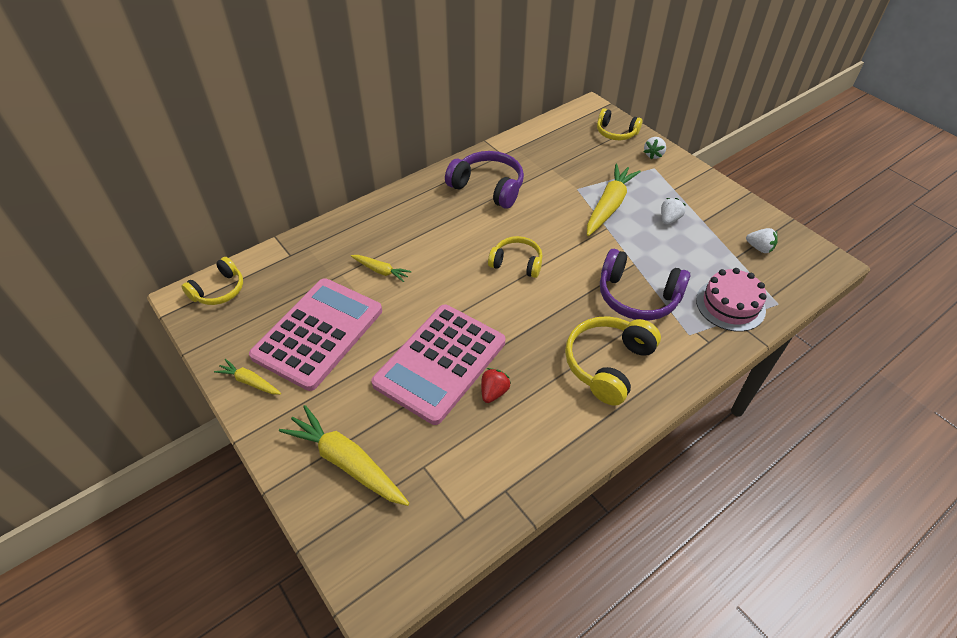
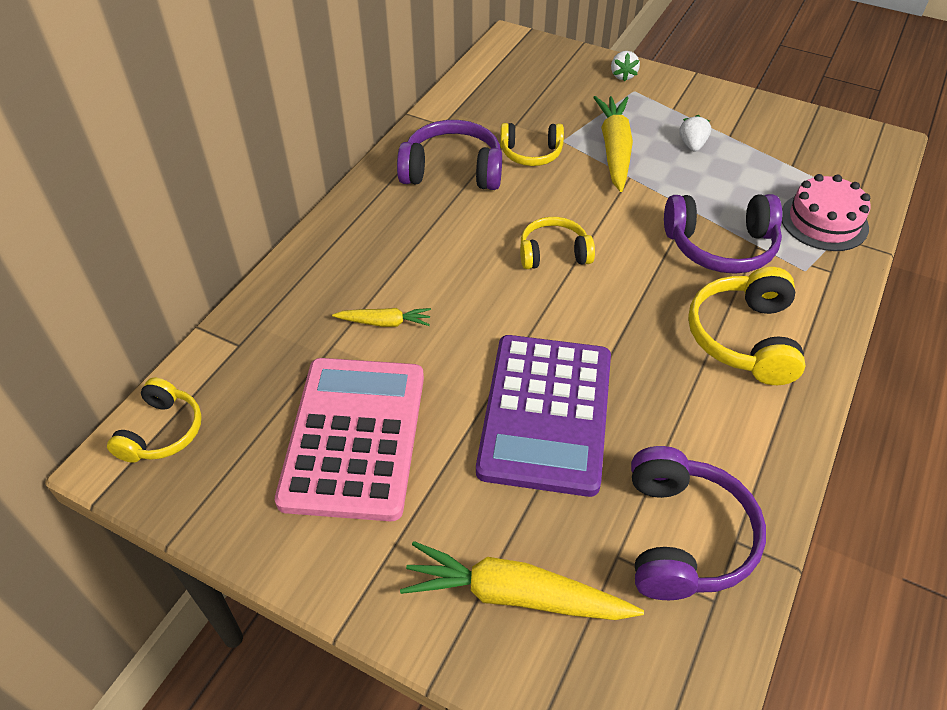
camera: 25 degrees left, 0 degrees up
(250, 382) = (300, 543): yellow carrot -> none
(440, 363) = (545, 413): pink calculator -> purple calculator
(473, 473) = (684, 536): none -> purple headphones
(494, 392) = (637, 424): red strawberry -> none
(616, 133) = (562, 61): yellow headphones -> yellow headphones (531, 153)
(759, 248) = (808, 148): white strawberry -> none

